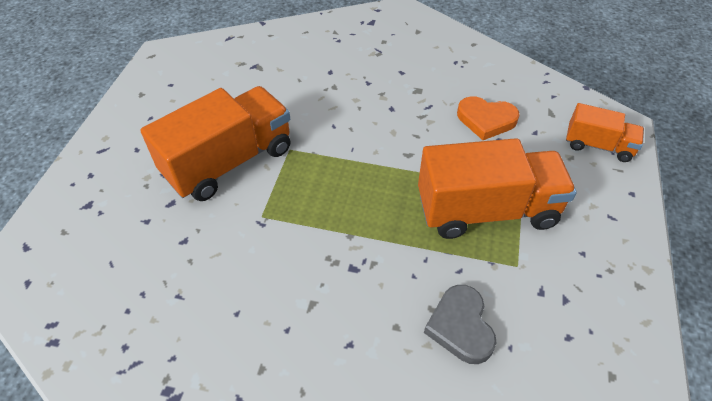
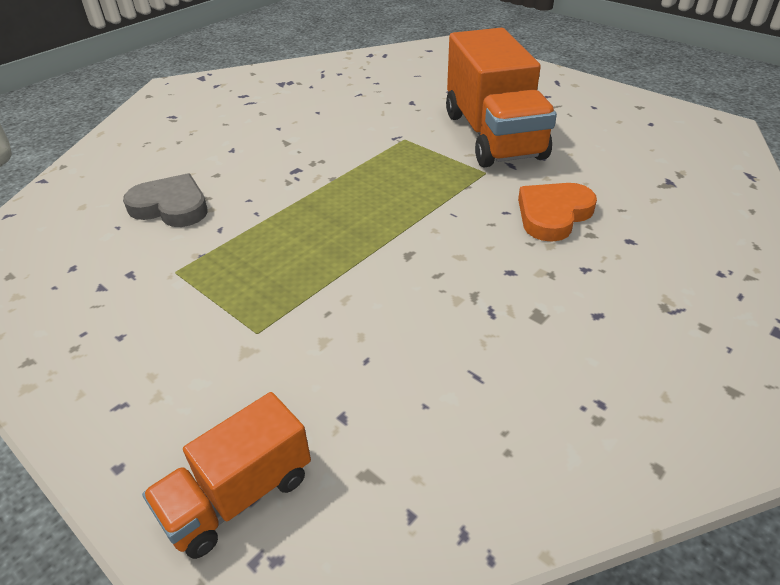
camera: 120 degrees right, 10 degrees down
(486, 120) = (416, 365): orange heart -> orange heart (553, 215)
(486, 210) = (263, 282): orange truck -> none

